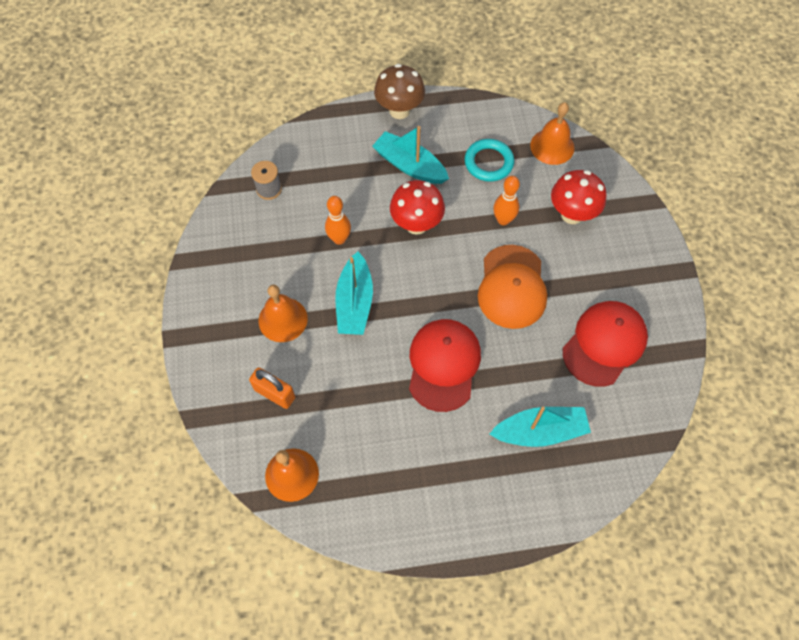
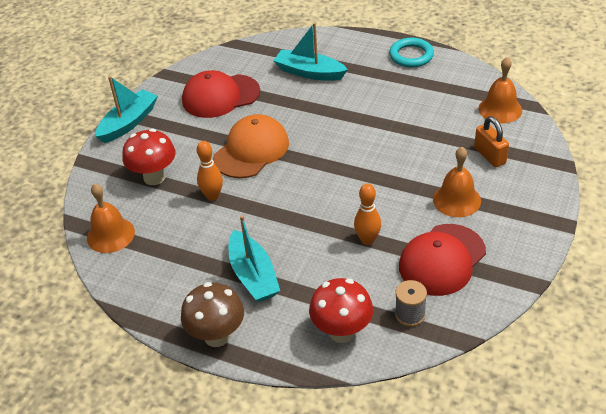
camera: 145 degrees left, 20 degrees down
(354, 302) = (386, 188): turquoise boat -> turquoise boat (129, 123)
(416, 224) = (289, 223): red mushroom -> red mushroom (342, 332)
(443, 365) = (345, 126): red cap -> red cap (442, 260)
(488, 162) = (179, 246): turquoise ring -> turquoise ring (411, 56)

